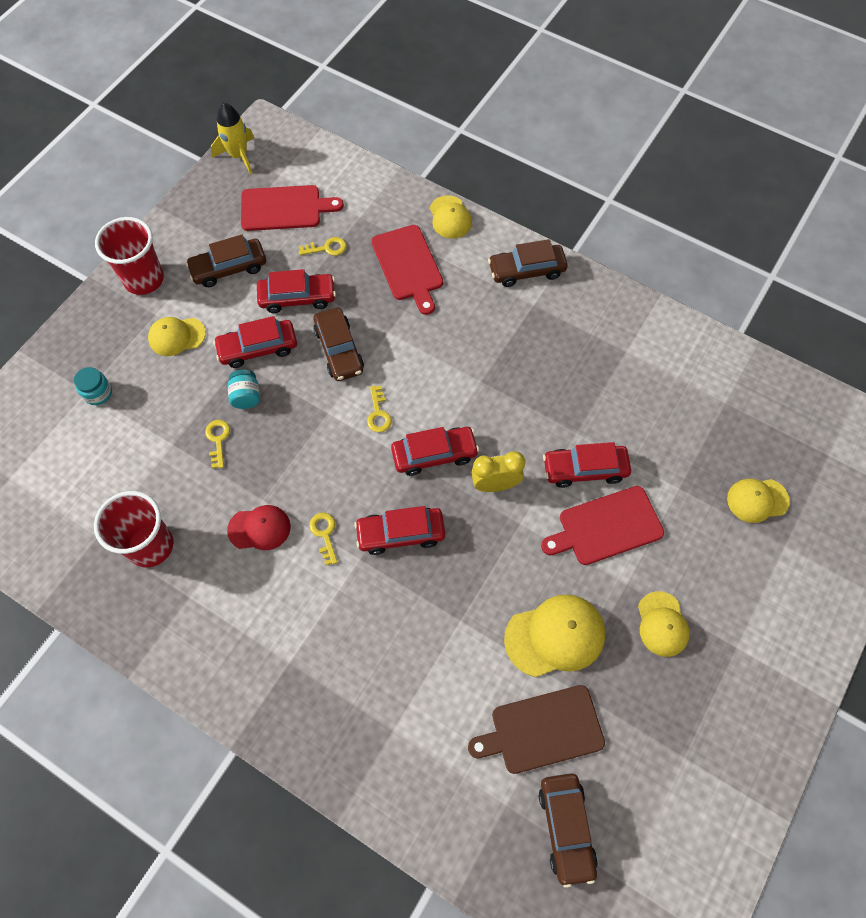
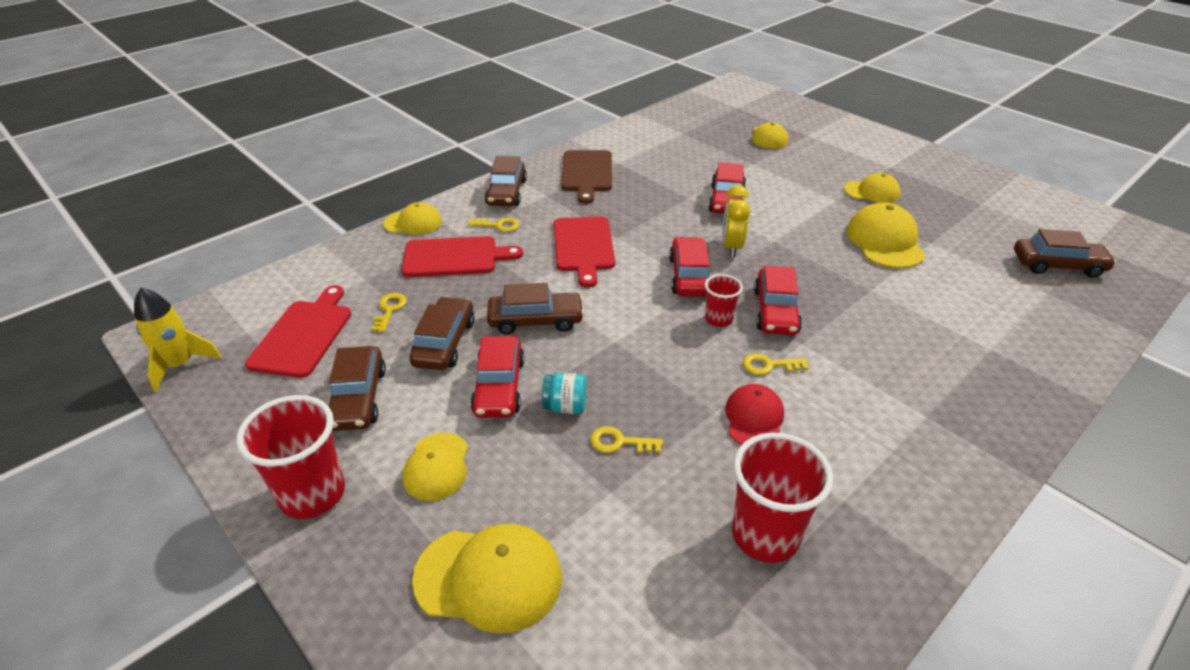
camera: 75 degrees left, 25 degrees down
(98, 393) = (489, 578): turquoise jar -> yellow cap
(297, 298) = (445, 343): red car -> brown car
(376, 487) = (718, 319): none -> red cup
(378, 413) = (629, 305): yellow key -> yellow key (498, 225)
(542, 730) = (973, 262): brown cutting board -> brown cutting board (587, 173)
(606, 527) = (783, 200): red cutting board -> red cutting board (584, 247)

